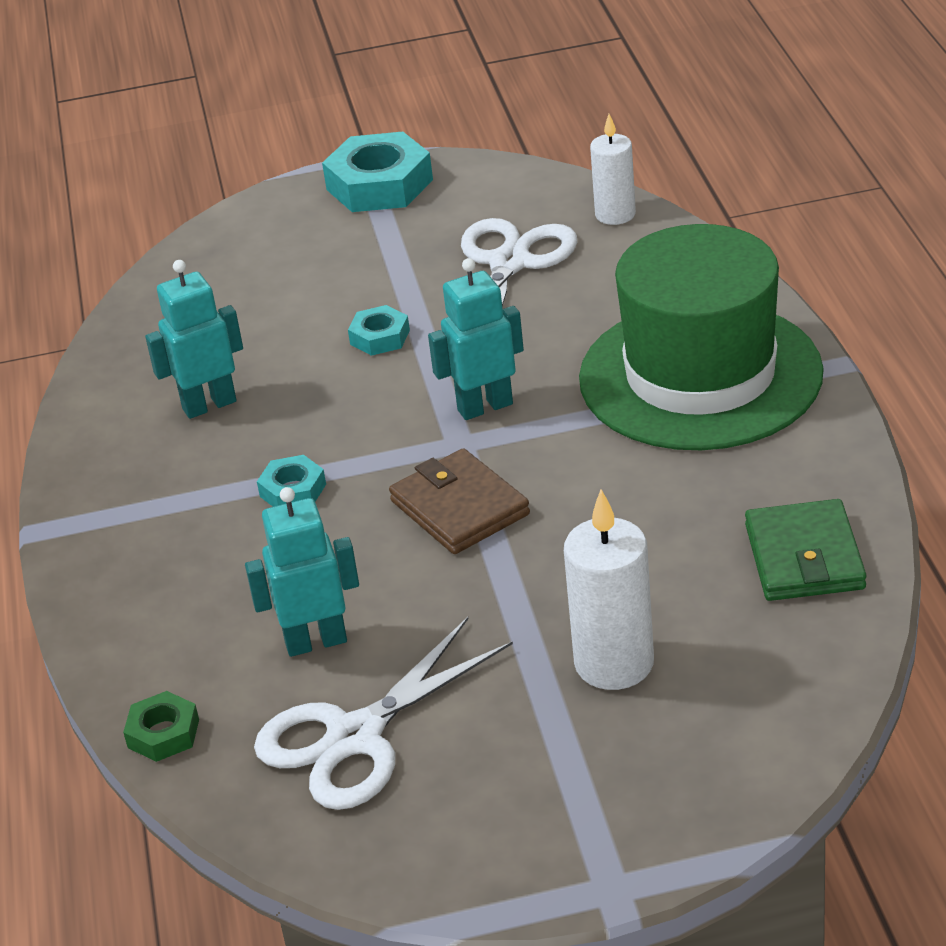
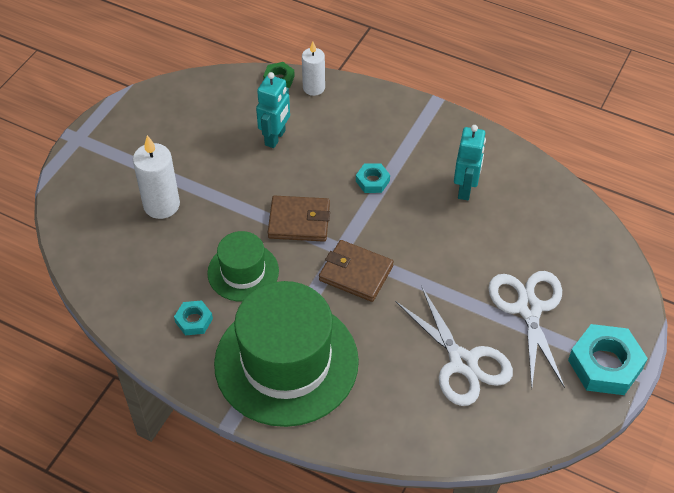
camera: 125 degrees right, 15 degrees up
(355, 737) = (216, 121): white scissors -> white scissors (528, 309)
(380, 337) = (453, 273): turquoise nut -> turquoise nut (194, 320)
(485, 407) = (356, 273): turquoise robot -> brown wallet
(615, 214) = (461, 440): white candle -> white candle (314, 88)
(619, 498) = (243, 272): none -> green hat
(804, 557) = (138, 300): green wallet -> none

